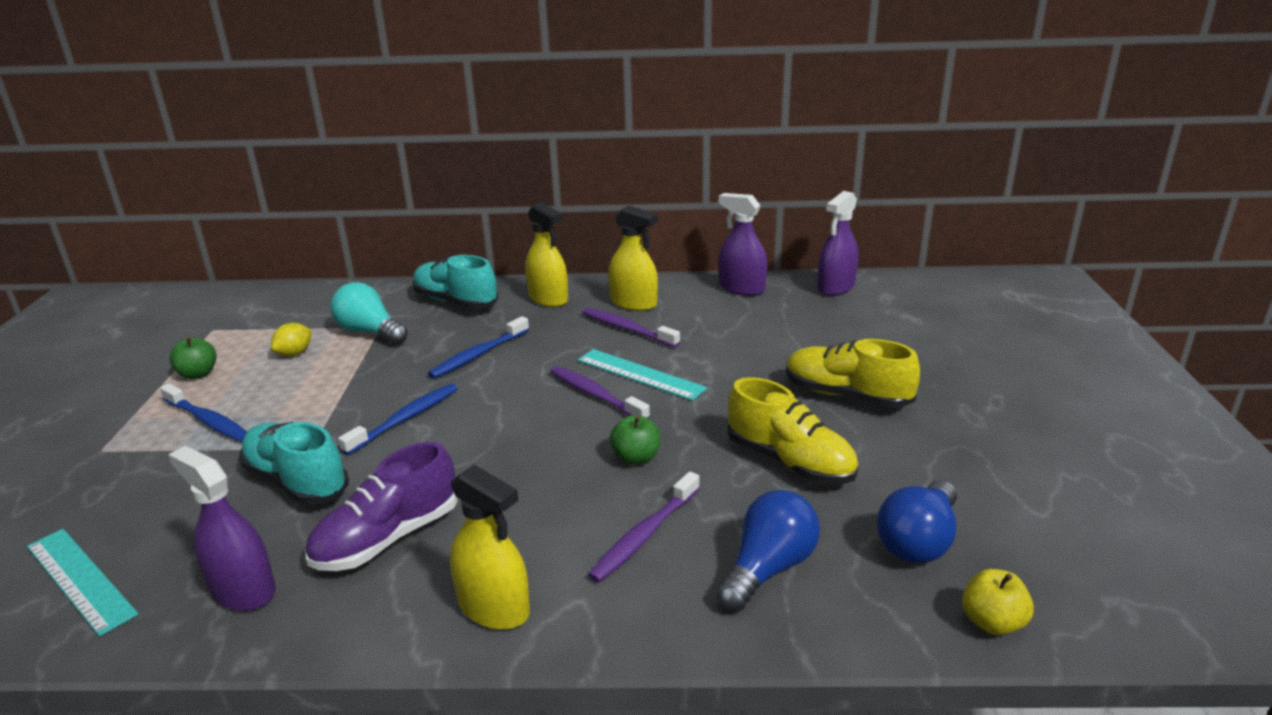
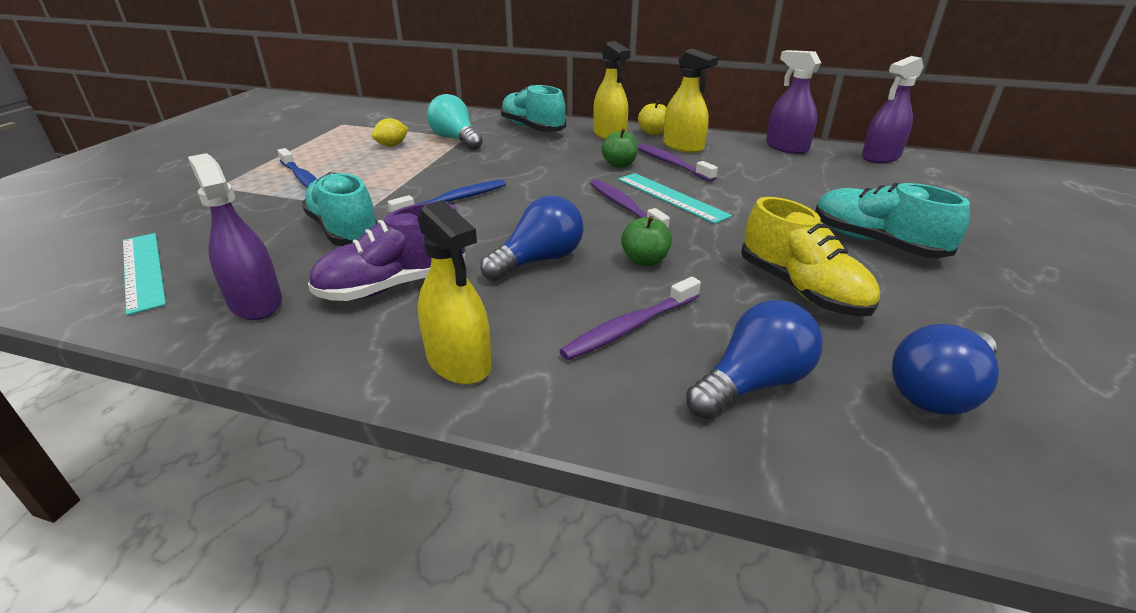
camera: 15 degrees right, 5 degrees up
(198, 374) = (315, 149): green apple -> green apple (619, 164)
(478, 355) = (535, 165): blue toothbrush -> none
(529, 478) = (539, 260): none -> blue light bulb
(846, 395) = (875, 242): yellow shoe -> turquoise shoe
(992, 622) = (1028, 502): yellow apple -> yellow apple (653, 133)

